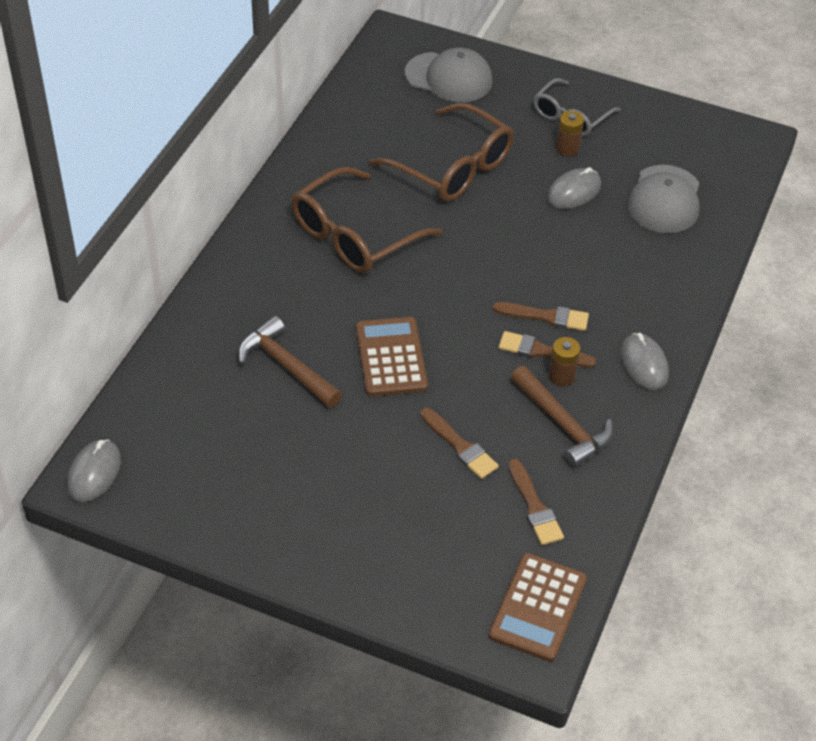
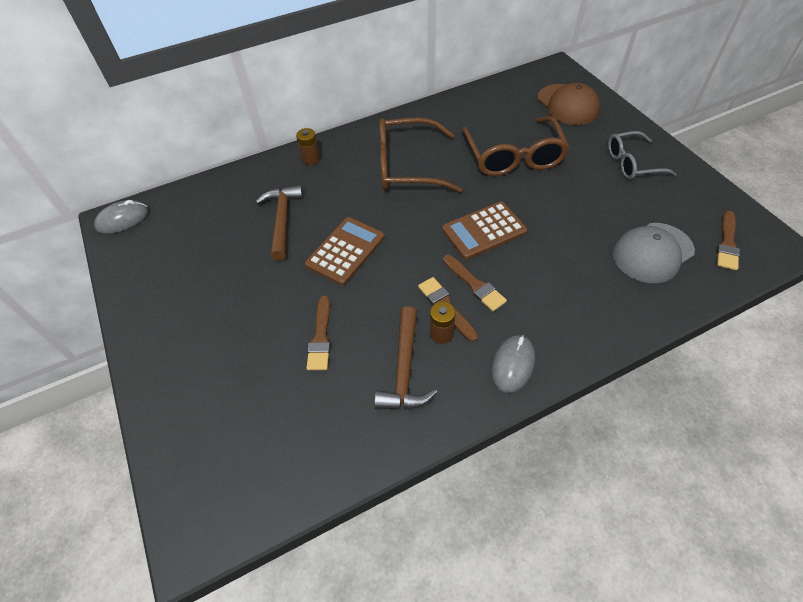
camera: 45 degrees right, 5 degrees up
(449, 78) = (568, 105): grey cap -> brown cap
(534, 507) = (319, 418): brown brush -> brown brush (727, 243)
(537, 607) = (235, 500): brown calculator -> brown calculator (484, 230)
(567, 148) = (608, 182): brown battery -> brown battery (311, 159)
(573, 192) = (584, 212): grey mouse -> none

